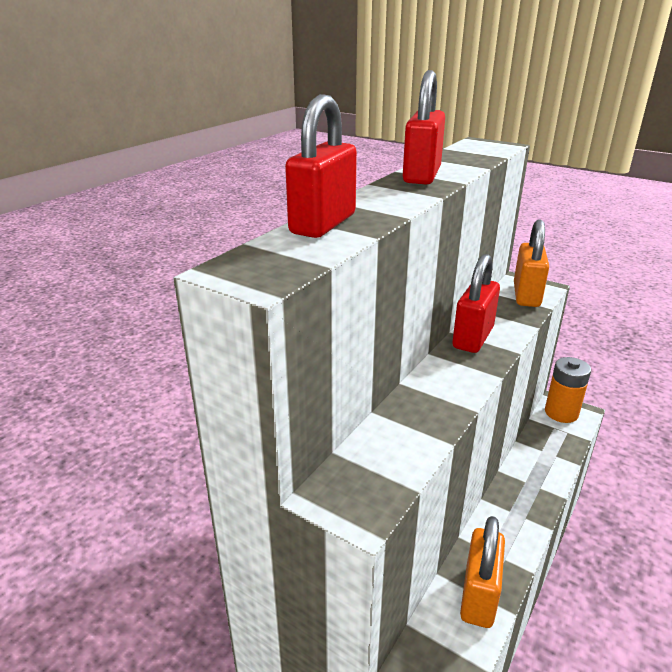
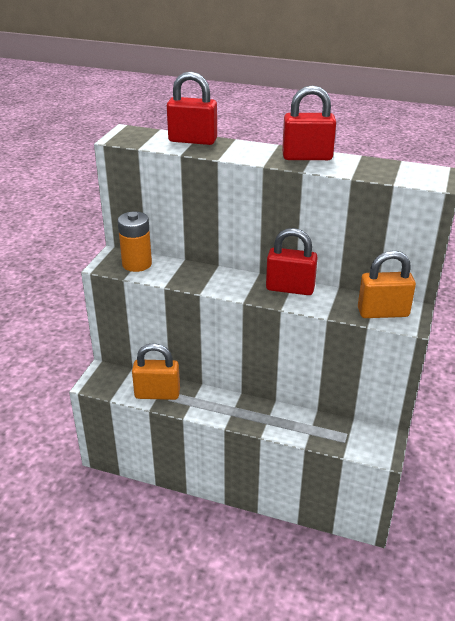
camera: 75 degrees right, 5 degrees up
(561, 413) = (373, 439): orange battery -> orange battery (137, 264)

